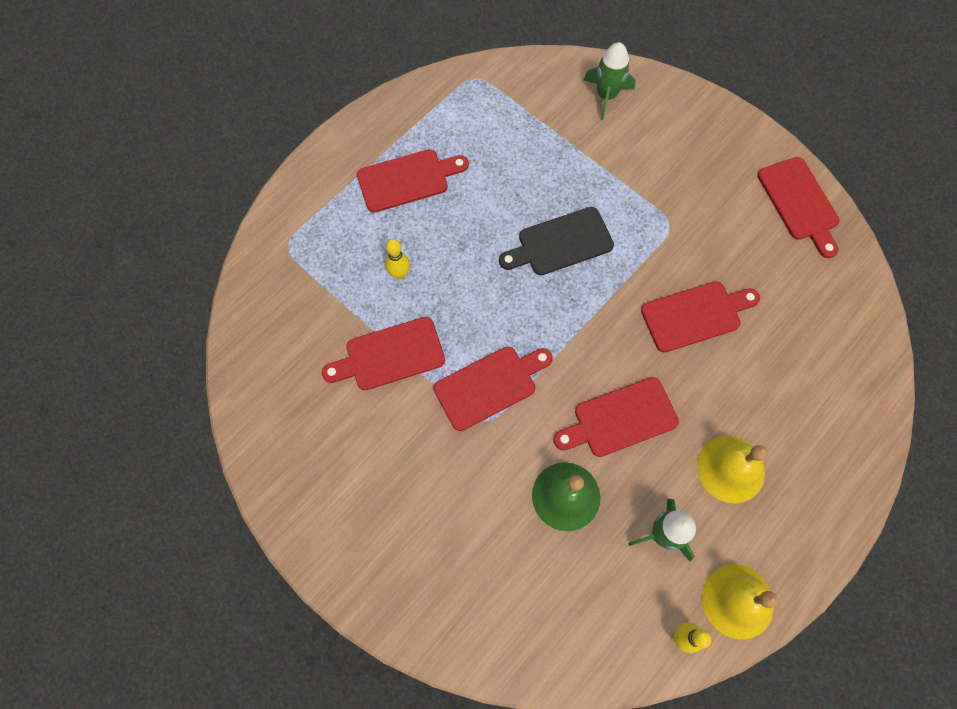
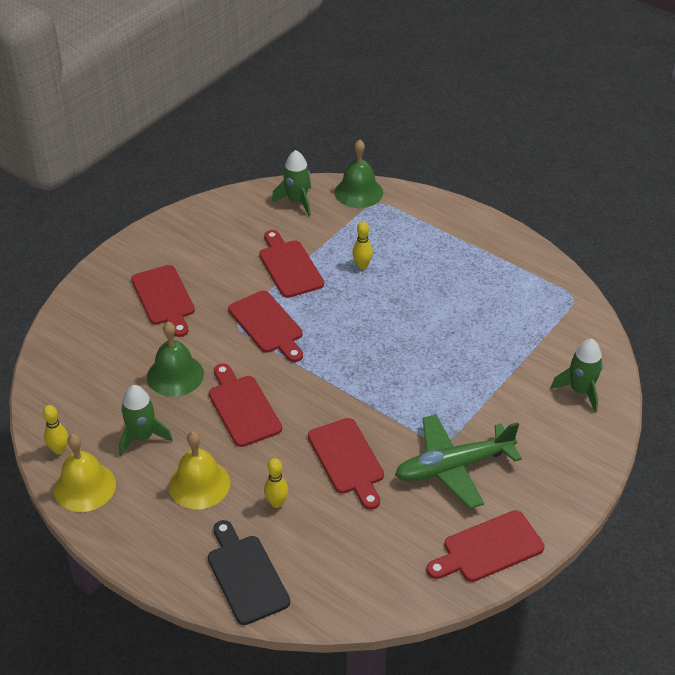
camera: 85 degrees right, 25 degrees down
(263, 265) = (358, 192): none -> green bell
(267, 339) = (297, 201): none -> green rocket
(407, 180) = (453, 263): red cutting board -> red cutting board (164, 298)
(560, 243) = (408, 363): black cutting board -> black cutting board (246, 575)
(703, 219) = (453, 467): none -> green plane
(753, 389) = (276, 503): none -> yellow bowling pin

